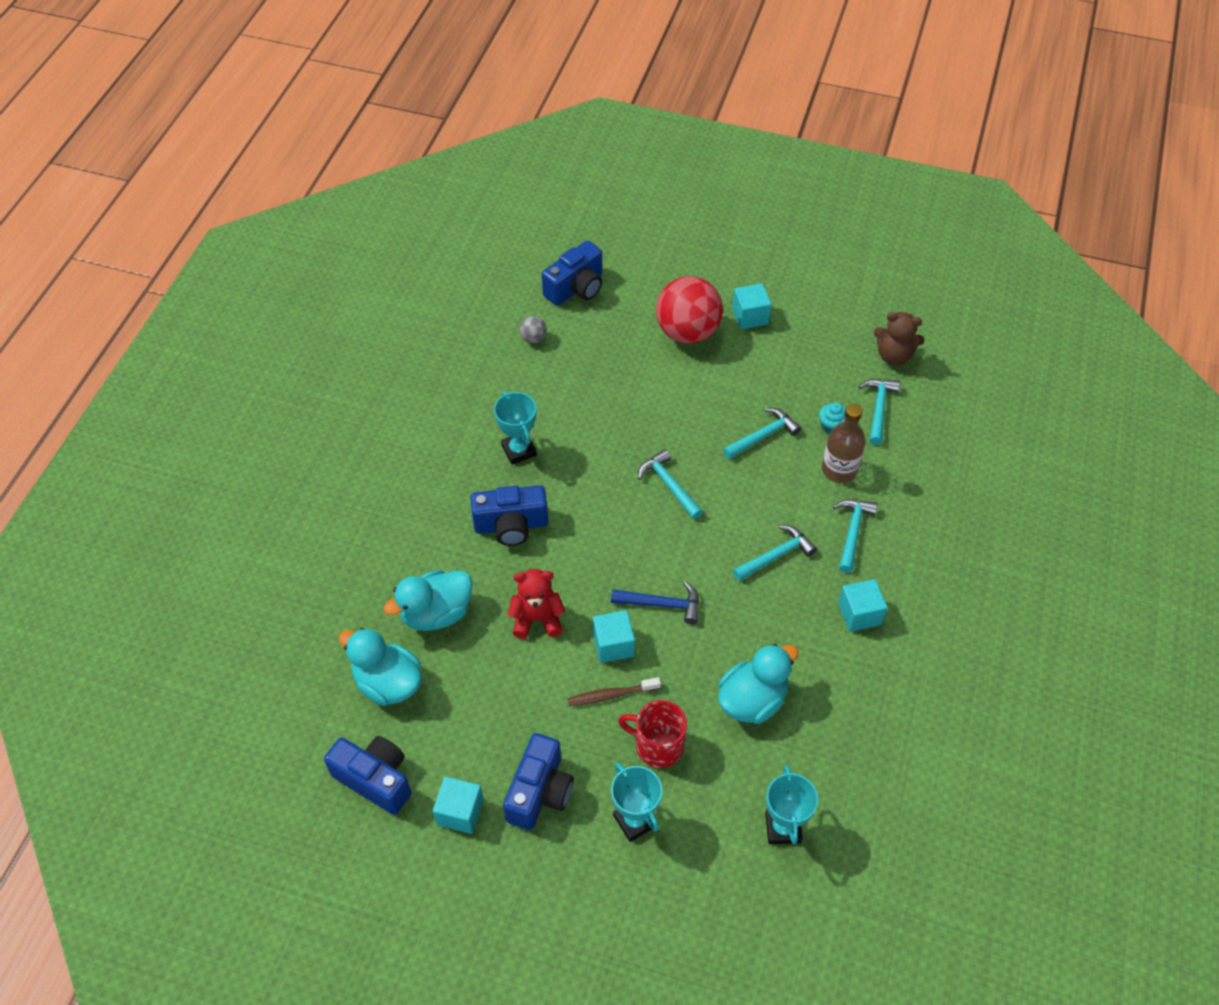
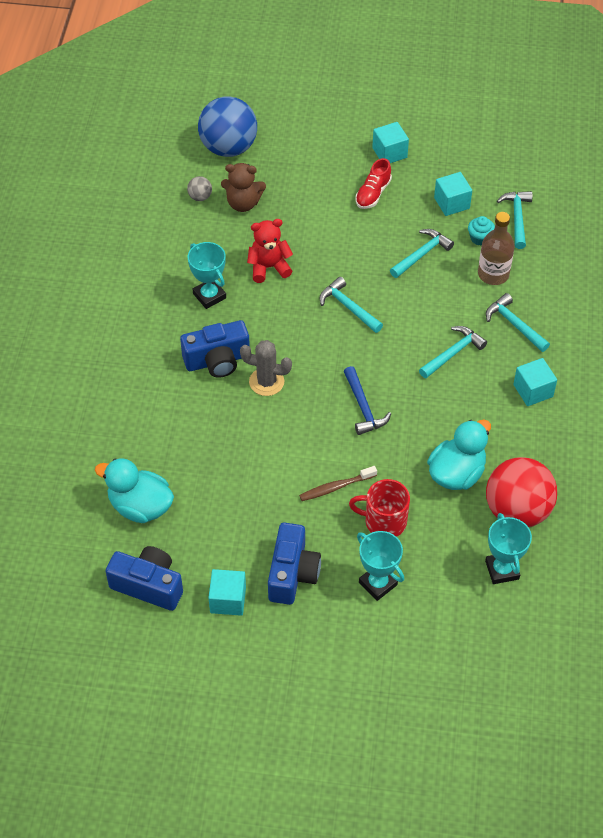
camera: 10 degrees left, 0 degrees up
(436, 613) = (168, 443): turquoise duck -> none
(537, 619) = (258, 435): red teddy bear -> red teddy bear (269, 267)
(560, 558) = (266, 382): none -> grey cactus
(576, 288) = (228, 147): blue camera -> blue ball
(613, 645) = (329, 446): turquoise cube -> turquoise cube (451, 203)
(661, 604) = (363, 407): blue hammer -> blue hammer turned 75 degrees clockwise
(687, 332) = (337, 174): red ball -> red ball (517, 510)
(722, 359) = (373, 193): none -> red shoe
(852, 532) = (514, 324): turquoise hammer -> turquoise hammer turned 45 degrees counterclockwise
(894, 356) = (522, 171): brown teddy bear -> brown teddy bear (243, 203)

